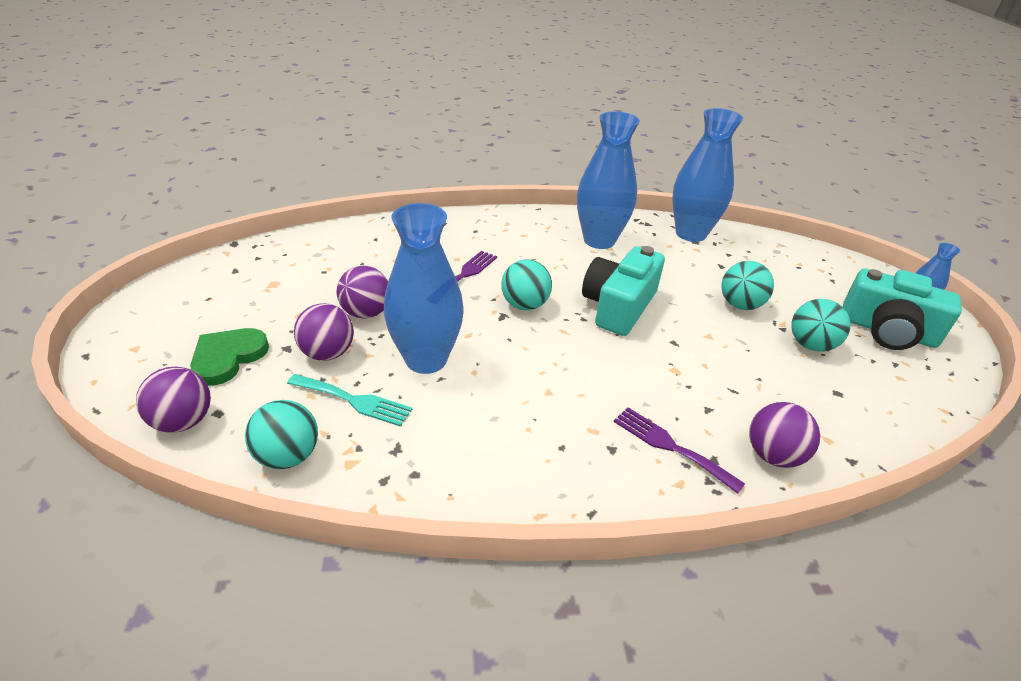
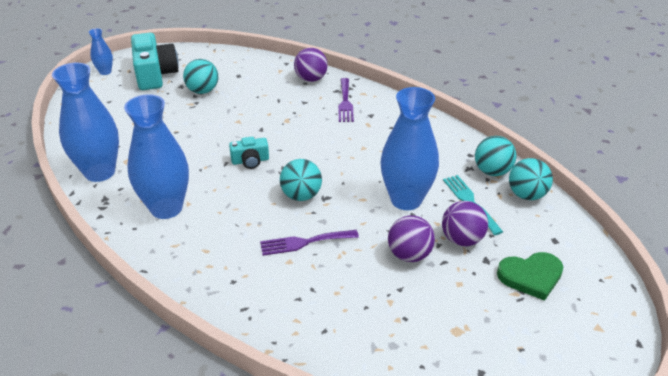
camera: 130 degrees left, 0 degrees up
(183, 421) = (578, 246): purple ball -> none
(618, 306) = (250, 161): turquoise camera -> turquoise camera, size x0.52
(740, 305) = (187, 122): turquoise ball -> turquoise ball (492, 171)

